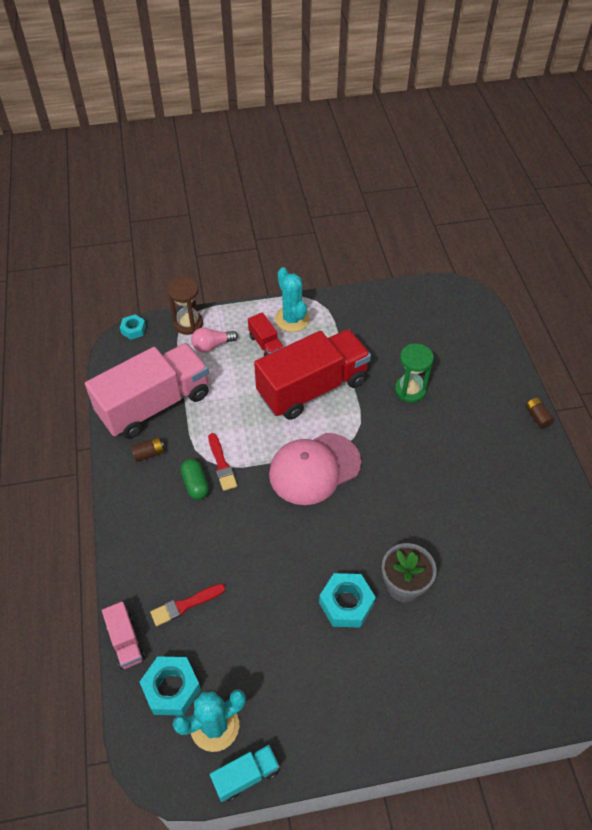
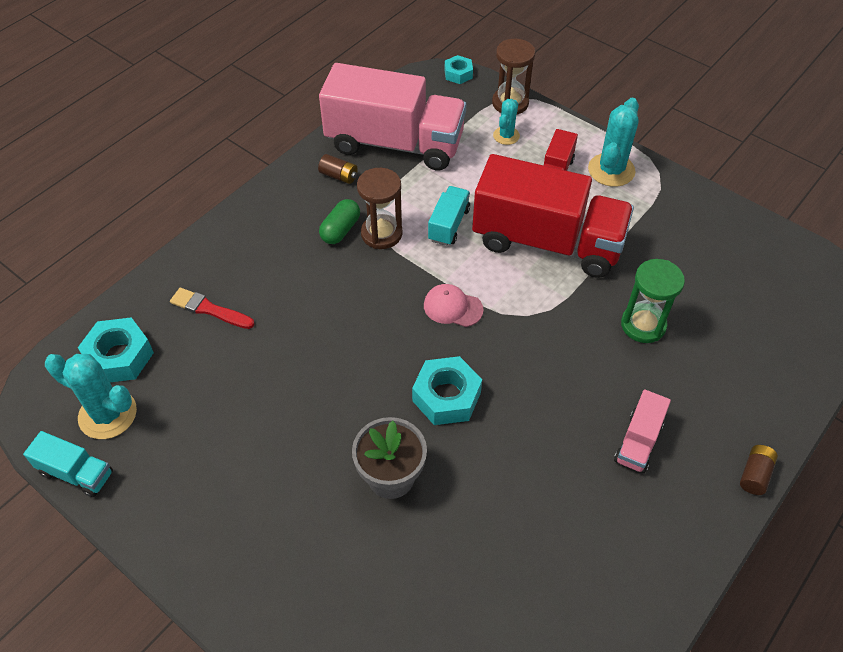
camera: 50 degrees right, 0 degrees up
(126, 641) = (138, 292): pink truck -> pink truck (638, 442)
(212, 345) = (506, 136): pink light bulb -> turquoise cactus
(221, 464) = (381, 234): red brush -> brown hourglass
(251, 425) = (449, 225): none -> turquoise truck
(314, 468) = (452, 307): pink cap -> pink cap, size x0.48
(346, 603) = (323, 437): turquoise nut -> turquoise nut (446, 396)

